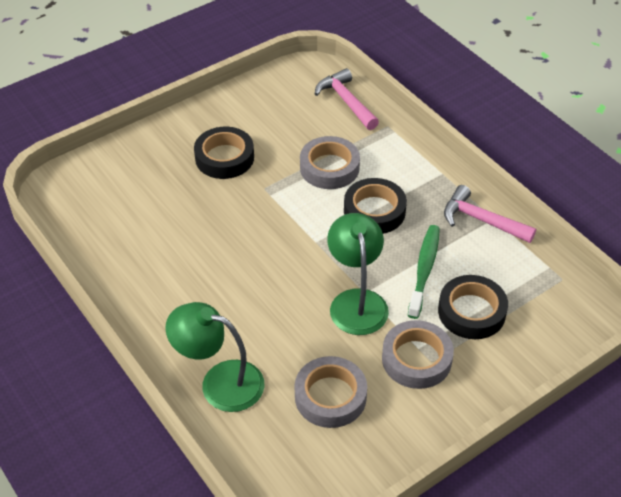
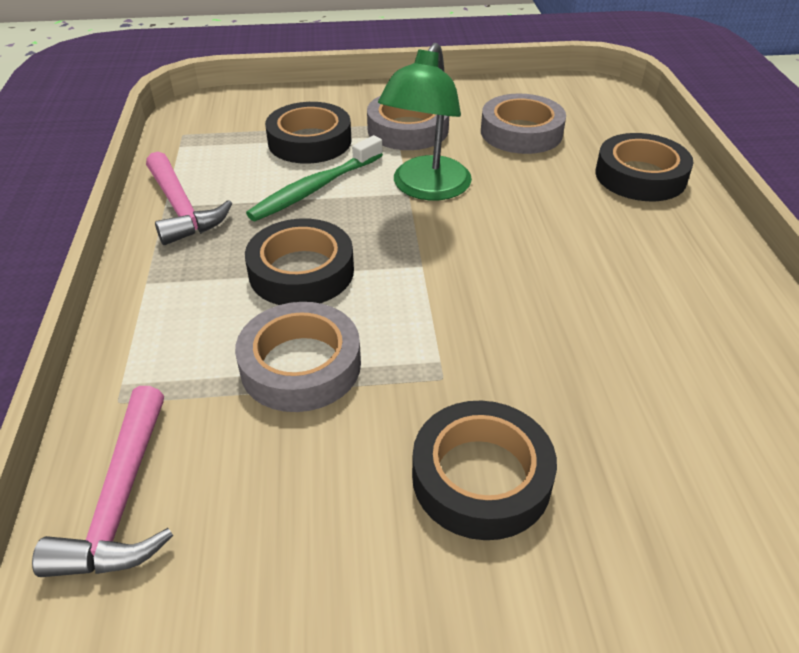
camera: 150 degrees left, 5 degrees down
(220, 382) = (640, 176): green lamp -> black tape

